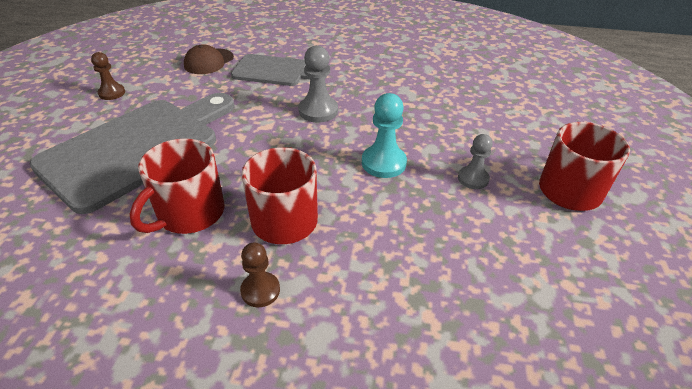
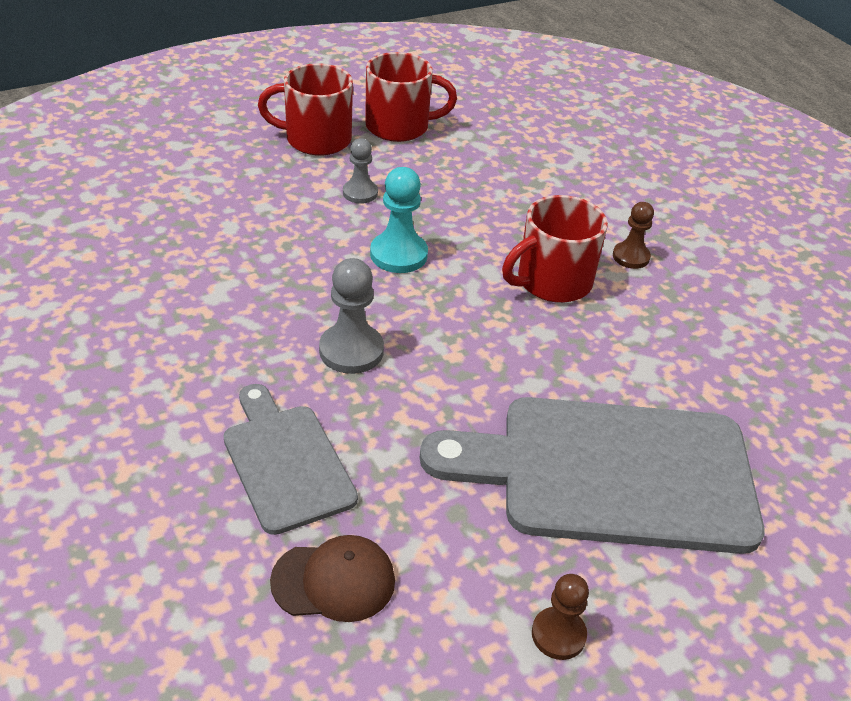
camera: 130 degrees left, 0 degrees up
(189, 213) = (627, 348): red mug -> red mug (399, 127)

